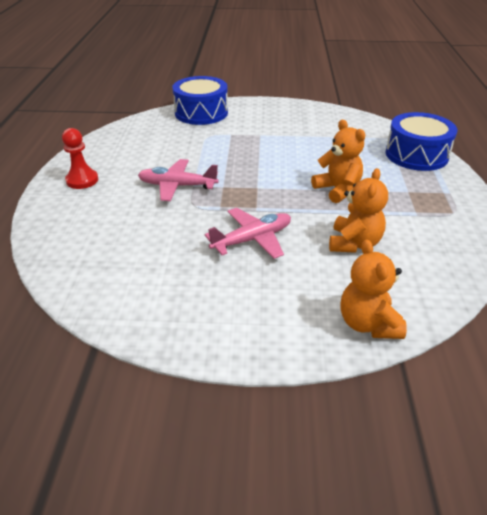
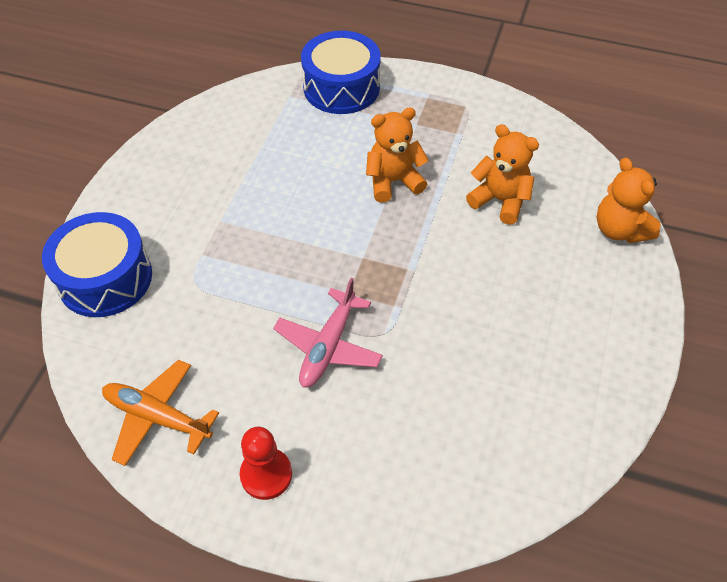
camera: 75 degrees left, 15 degrees up
(116, 143) = (157, 417): none -> orange plane
(252, 239) = (473, 287): pink plane -> none
(368, 323) = (619, 230): orange teddy bear -> orange teddy bear turned 60 degrees clockwise

